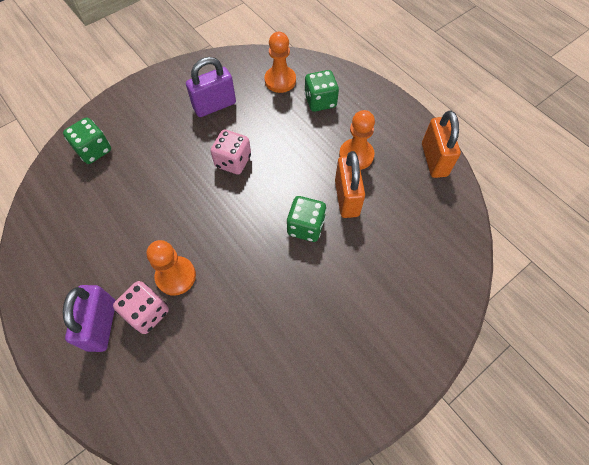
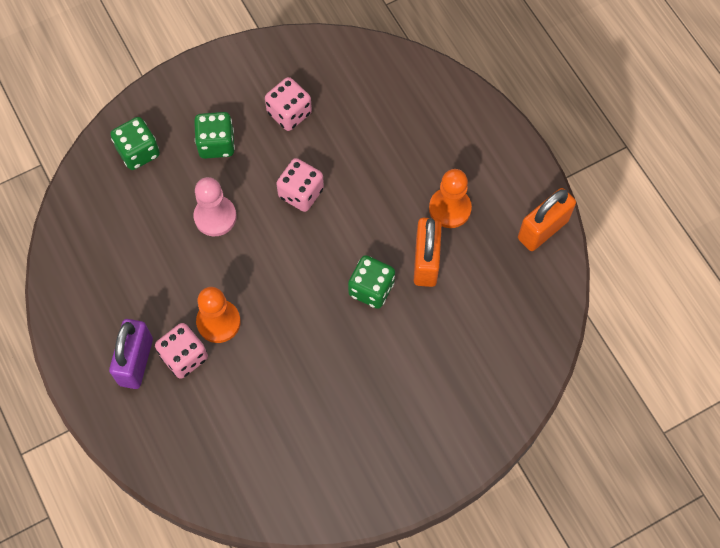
camera: 10 degrees right, 5 degrees up
(163, 190) = (215, 217): none -> pink pawn
(214, 106) = (289, 113): purple padlock -> pink dice
(280, 80) = (377, 89): orange pawn -> none
(320, 101) = (422, 127): green dice -> green dice (216, 144)
(434, 160) = (543, 229): orange padlock -> orange padlock turned 45 degrees clockwise

